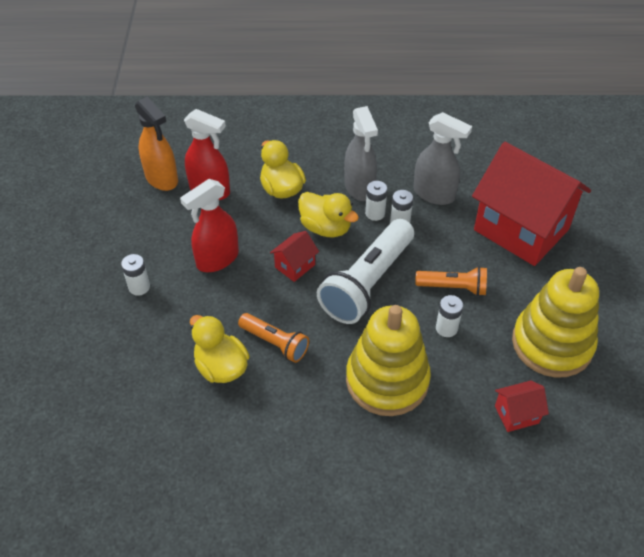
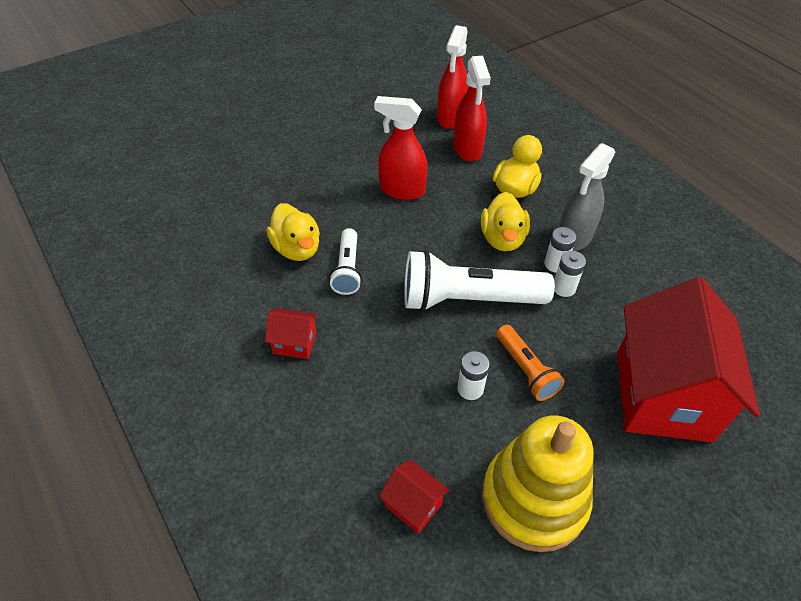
camera: 55 degrees right, 0 degrees up
(139, 287) = (334, 163): white battery -> none
(162, 179) = (450, 118): orange spray bottle -> red spray bottle
(221, 367) = (297, 249): yellow duck -> yellow duck turned 135 degrees clockwise
(275, 343) = (347, 269): orange flashlight -> white flashlight
(295, 266) = (440, 240): red house -> red house (294, 343)
(387, 380) = (370, 369): yellow stacking toy -> none
(434, 194) = (628, 297): grey spray bottle -> none

